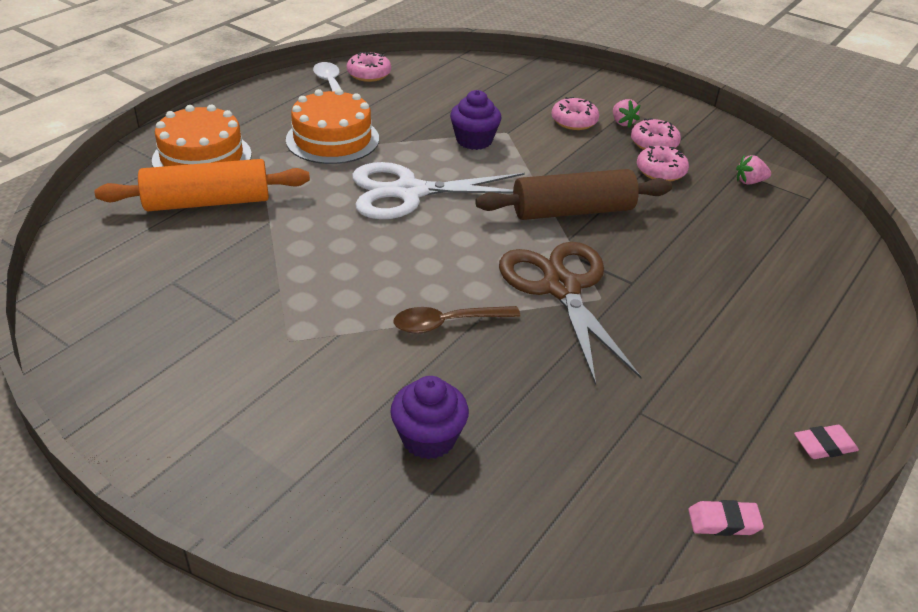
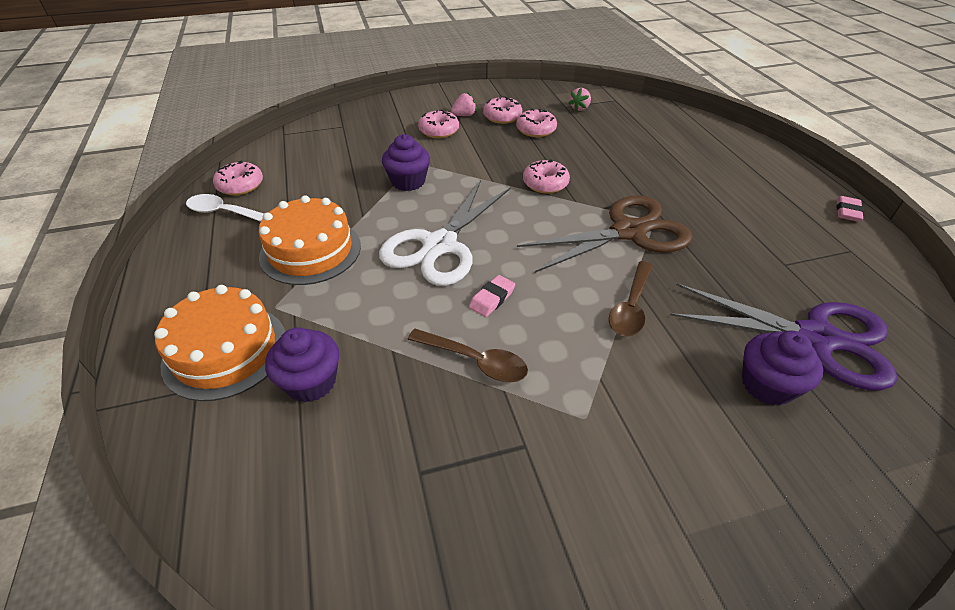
camera: 50 degrees left, 5 degrees up
(207, 202) = (311, 382): orange rolling pin -> purple cupcake
(295, 264) = (475, 361): none -> brown spoon
(536, 461) = (817, 338): none -> purple scissors
(561, 287) = (629, 231): brown scissors -> brown scissors turned 135 degrees clockwise
(572, 211) = (545, 184): brown rolling pin -> pink donut
(622, 122) = (464, 115): pink strawberry -> pink strawberry turned 45 degrees counterclockwise
(723, 522) = (905, 283): pink eraser -> pink eraser (492, 299)

